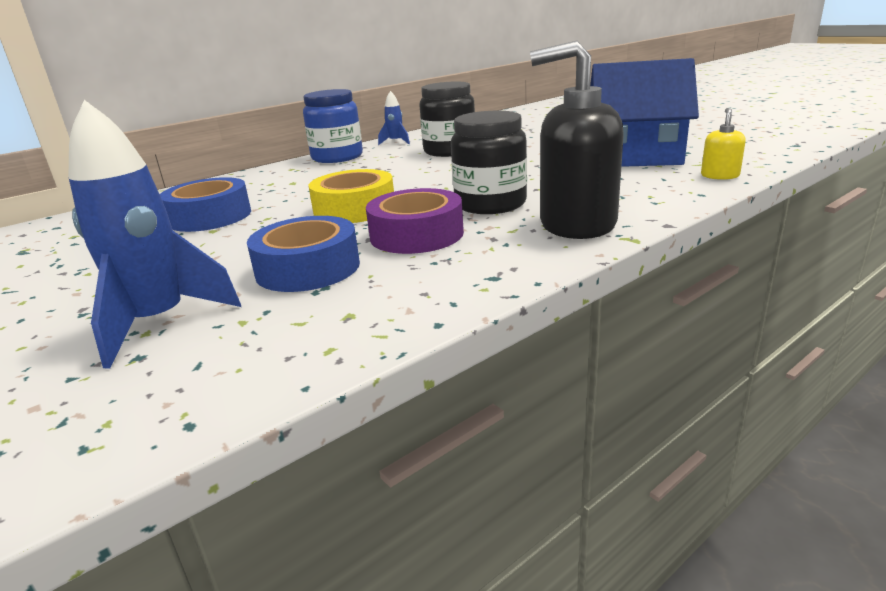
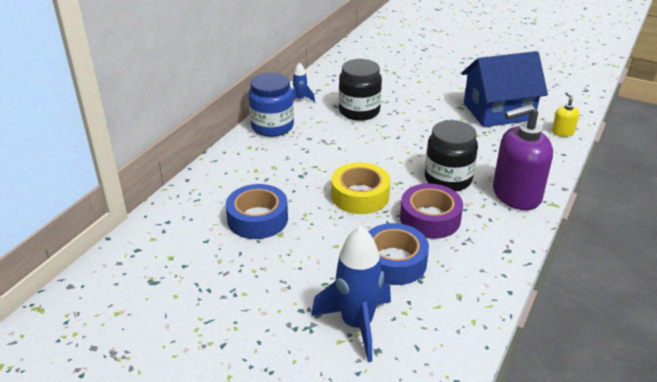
camera: 25 degrees left, 10 degrees up
(577, 224) = (516, 195): black soap dispenser -> purple soap dispenser

